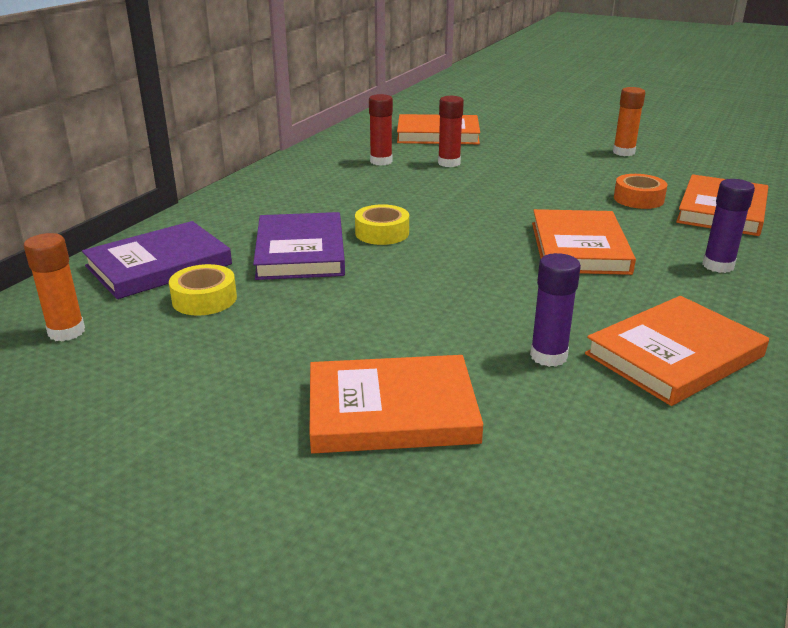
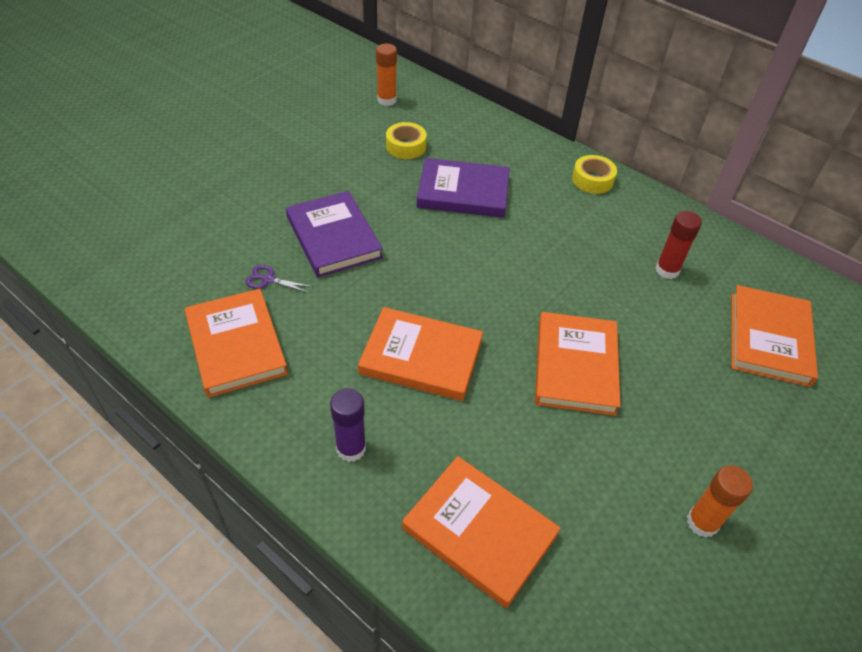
camera: 100 degrees right, 20 degrees up
(159, 265) = (460, 130): purple book -> purple book (333, 237)
(382, 233) = (486, 239): yellow tape -> yellow tape (592, 180)
(392, 411) = (252, 202): orange book -> orange book (575, 366)
(449, 163) = (660, 323): red glue stick -> none
(548, 356) = (268, 280): purple glue stick -> purple scissors
(638, 199) = (529, 460): orange tape -> none

